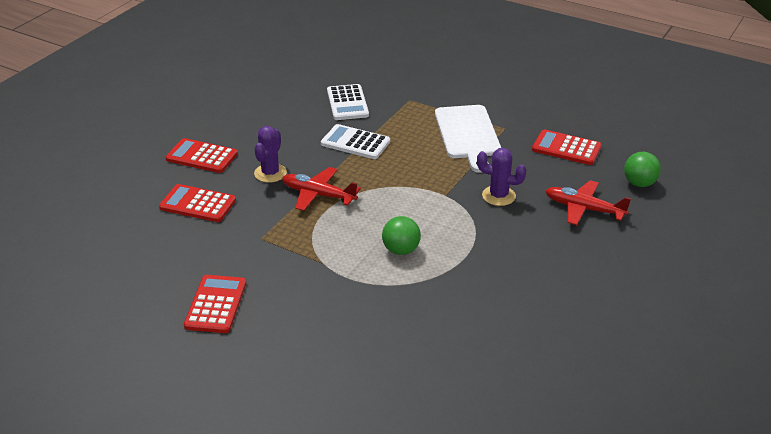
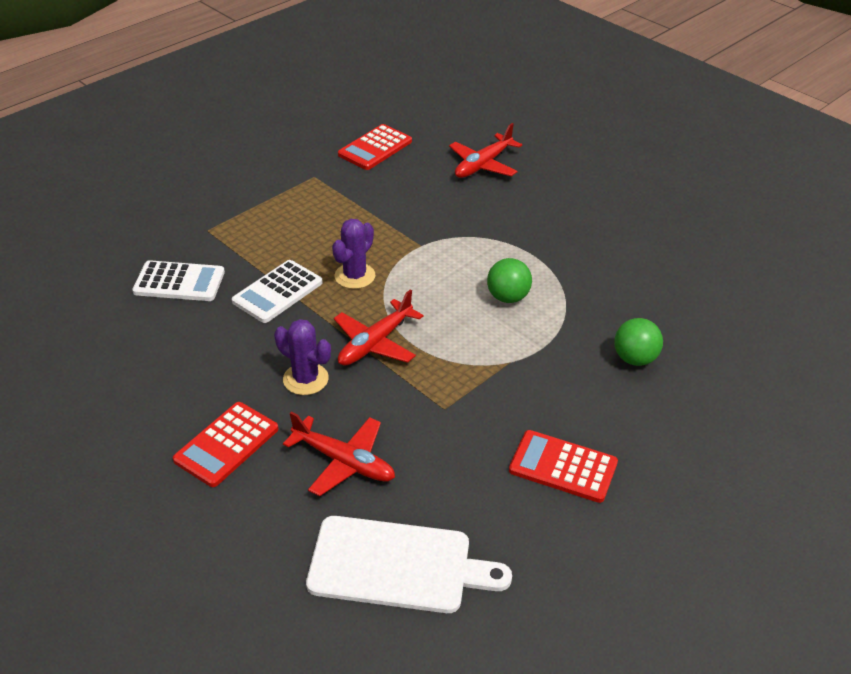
camera: 75 degrees left, 5 degrees up
(198, 204) = (343, 461): red calculator -> red plane
(467, 134) = (311, 204): white cutting board -> white cutting board (397, 565)
(498, 196) = (438, 210): purple cactus -> purple cactus (355, 276)
(639, 183) = (456, 124): green ball -> green ball (634, 359)

